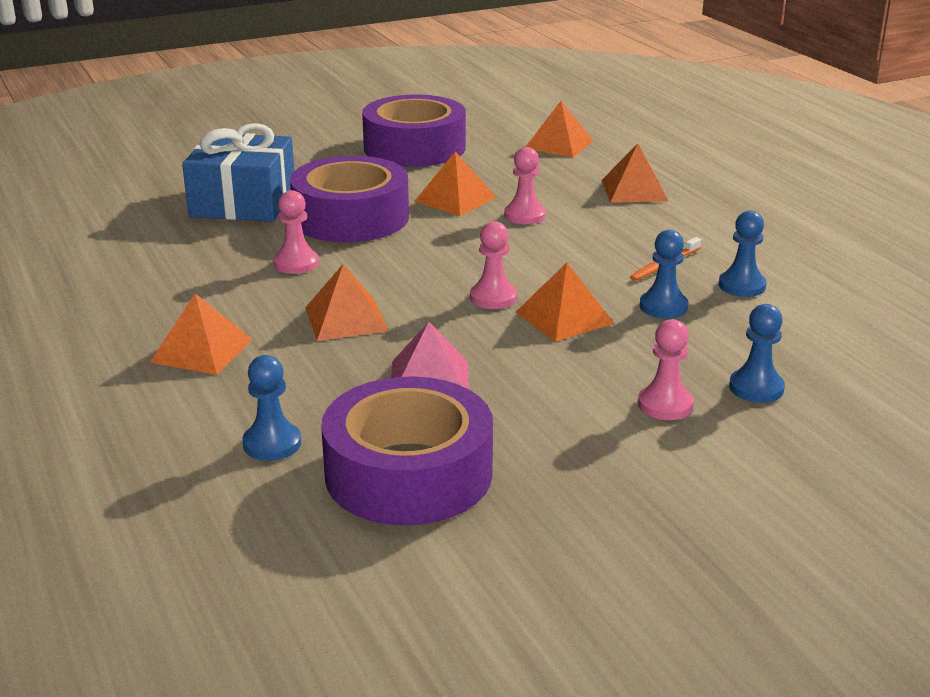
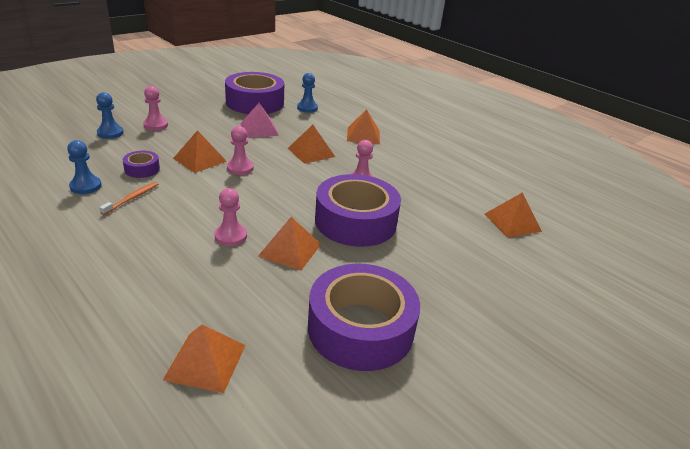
camera: 160 degrees right, 5 degrees up
(243, 202) = (440, 229): blue gift -> none
(634, 190) = (133, 280): orange pyramid -> orange pyramid (512, 222)
(663, 307) = (142, 169): blue pawn -> purple tape

